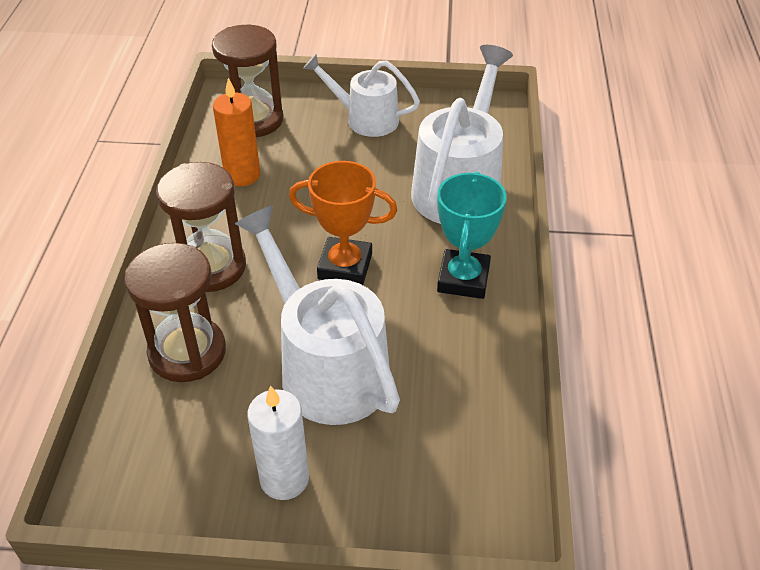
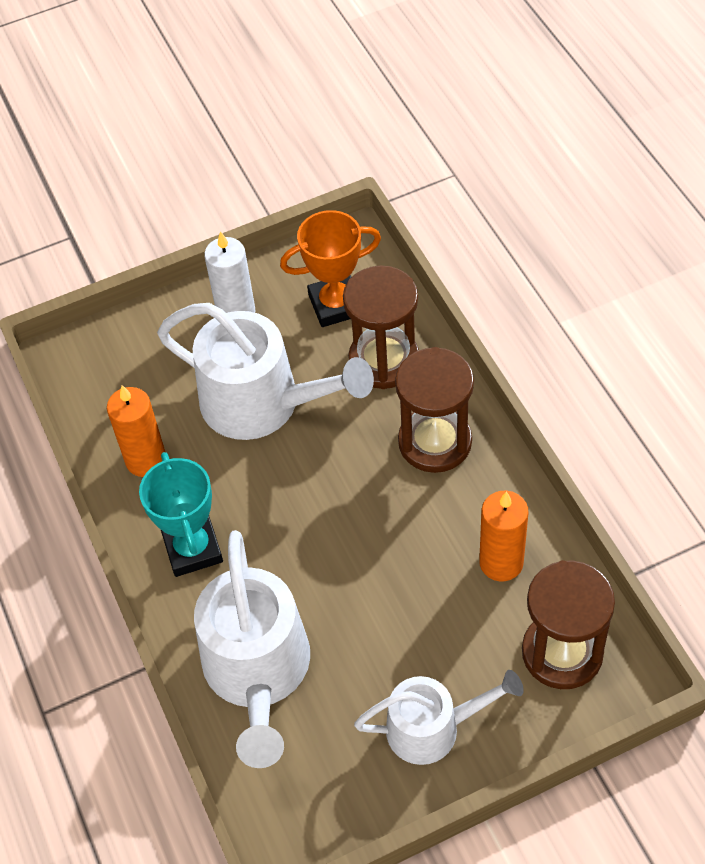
camera: 155 degrees right, 10 degrees up
(345, 266) = (313, 506): orange trophy -> orange trophy (336, 305)
(467, 368) = (146, 460): none -> orange candle

